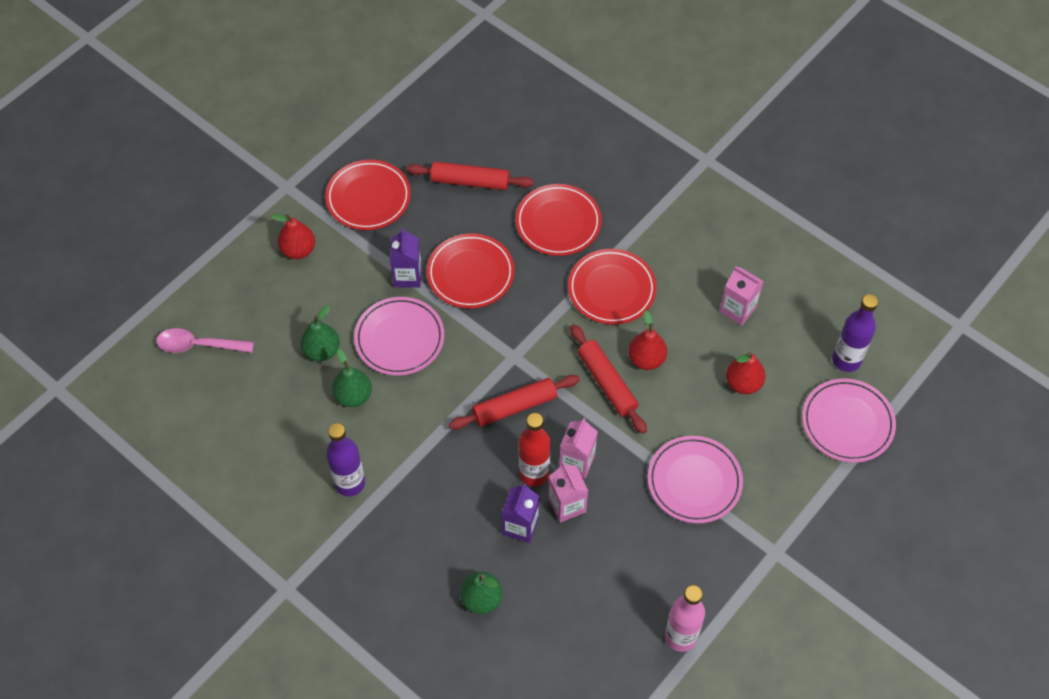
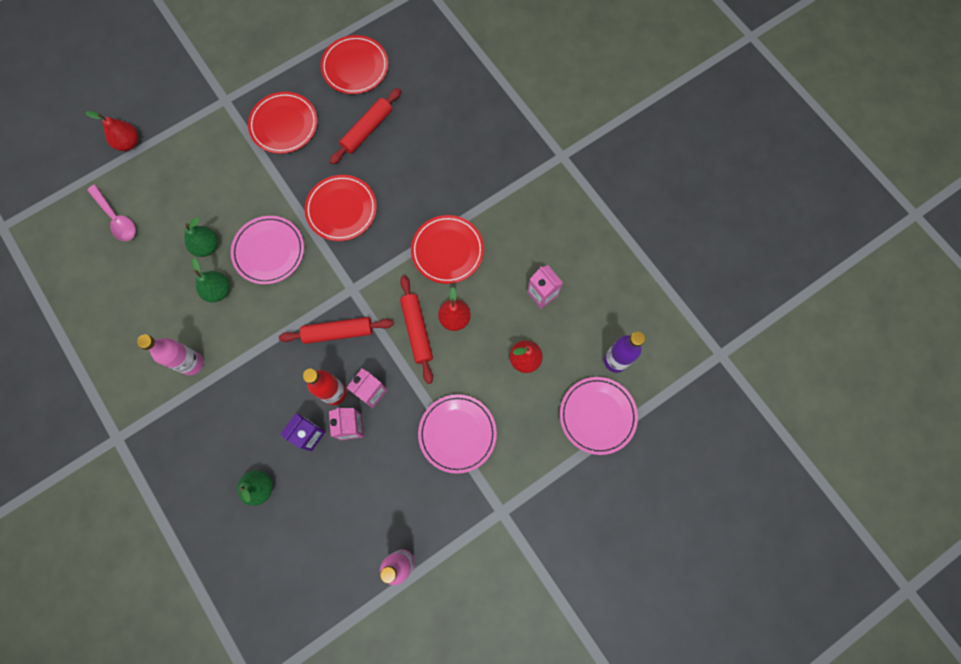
camera: 15 degrees right, 15 degrees up
(198, 345) = (116, 218): pink spoon -> pink spoon turned 150 degrees counterclockwise
(298, 250) = (216, 156): red pear -> red pear (128, 143)
(350, 483) = (192, 363): purple bottle -> pink bottle
(407, 276) = (292, 199): purple carton -> none
(470, 181) = (367, 130): red rolling pin -> red rolling pin turned 75 degrees counterclockwise
(558, 223) = (424, 182): red plate -> red plate (355, 67)

